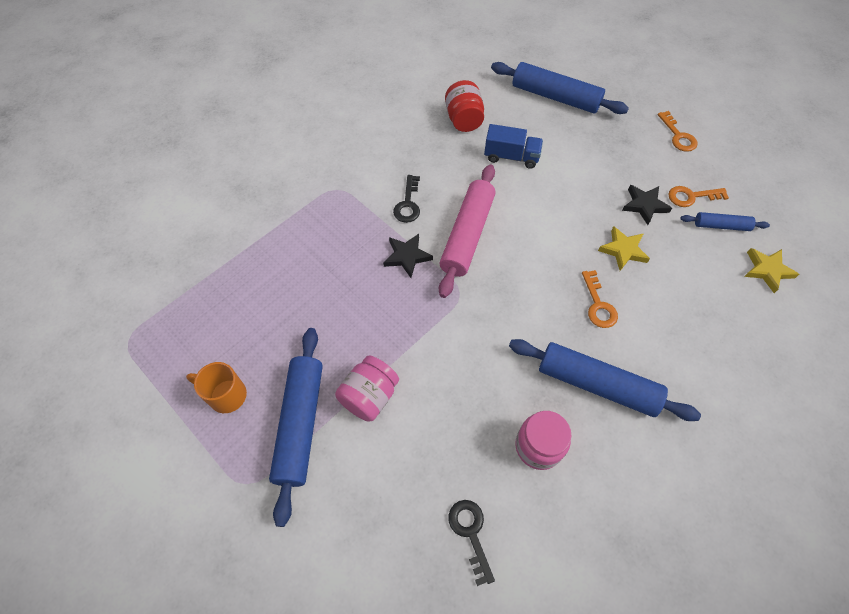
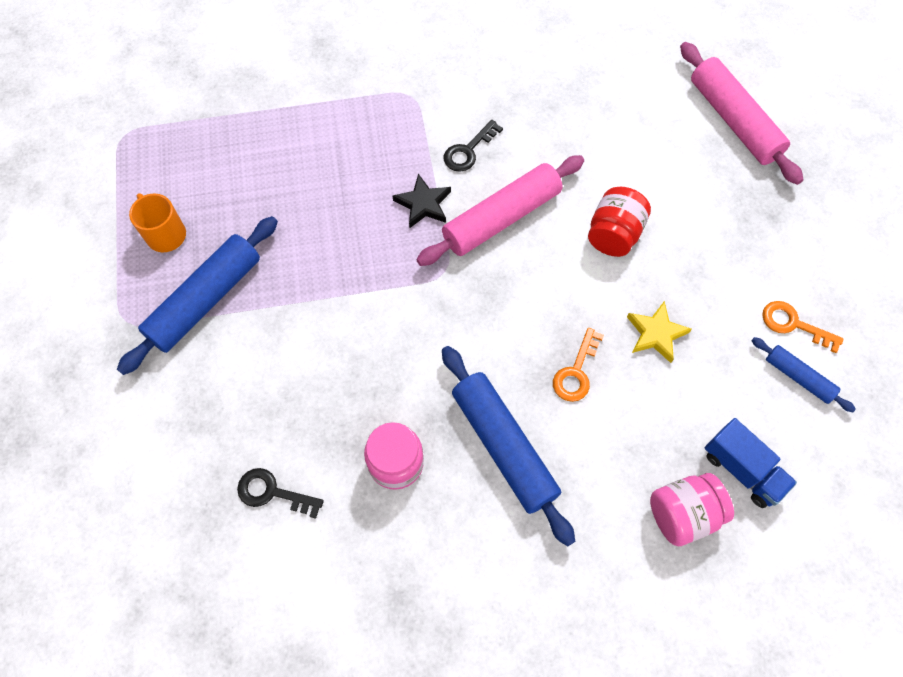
camera: 35 degrees right, 5 degrees up
(369, 396) = (282, 315): pink jar -> pink jar (682, 514)
(463, 120) = (603, 91): red jar -> red jar (614, 234)
(470, 533) = (272, 492): black key -> black key turned 90 degrees counterclockwise
(511, 157) = (621, 161): blue truck -> blue truck (742, 469)
(555, 97) = (733, 121): blue rolling pin -> pink rolling pin
(644, 205) = (726, 301): black star -> none
(678, 136) = (845, 247): orange key -> none
(767, 270) = (806, 458): yellow star -> none

